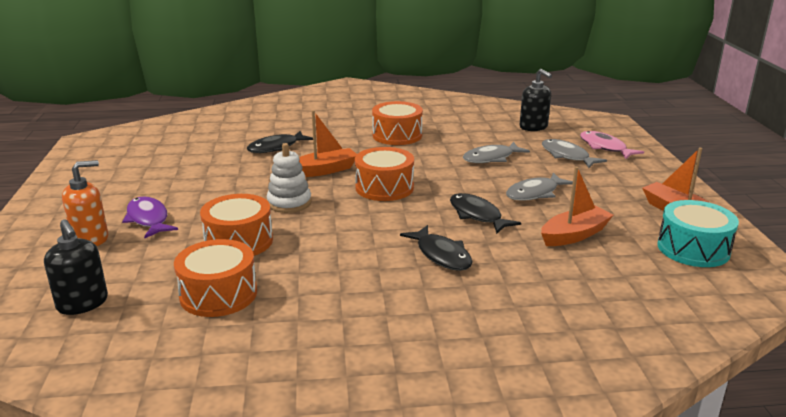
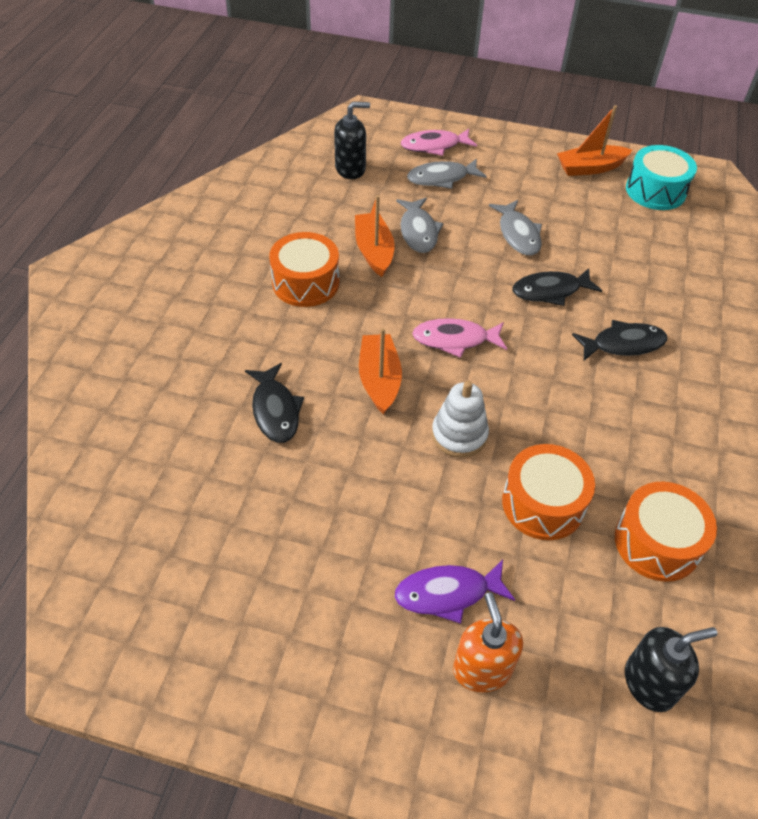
camera: 70 degrees left, 25 degrees up
(384, 188) = (455, 339): orange drum -> pink fish
(574, 235) = (611, 244): orange boat -> orange boat (374, 251)

